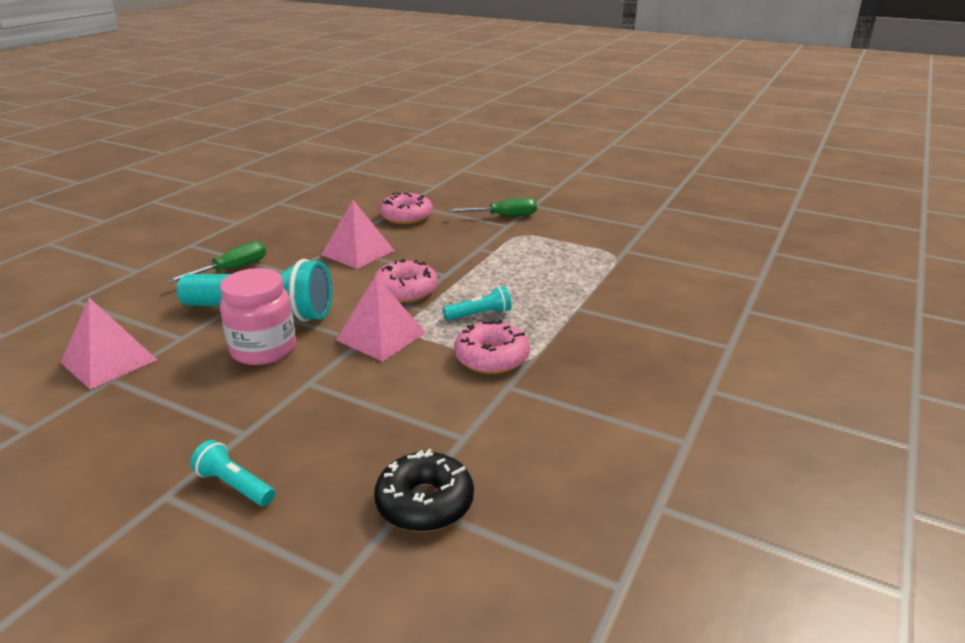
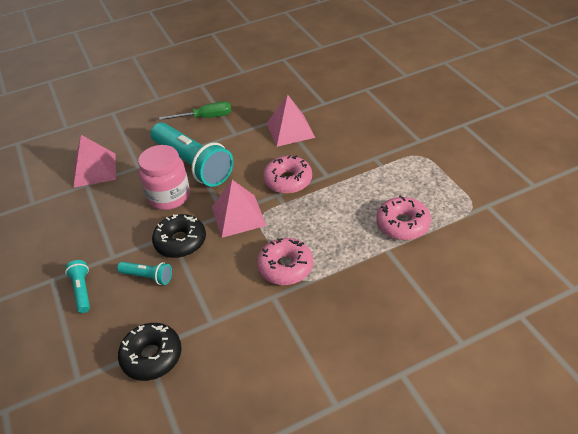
camera: 40 degrees right, 15 degrees up
(331, 383) = (180, 242): none -> black donut
(406, 216) = (354, 104): pink donut -> pink donut (402, 224)
(479, 315) = (314, 225): turquoise flashlight -> turquoise flashlight (148, 277)
(503, 216) = (426, 129): green screwdriver -> none

